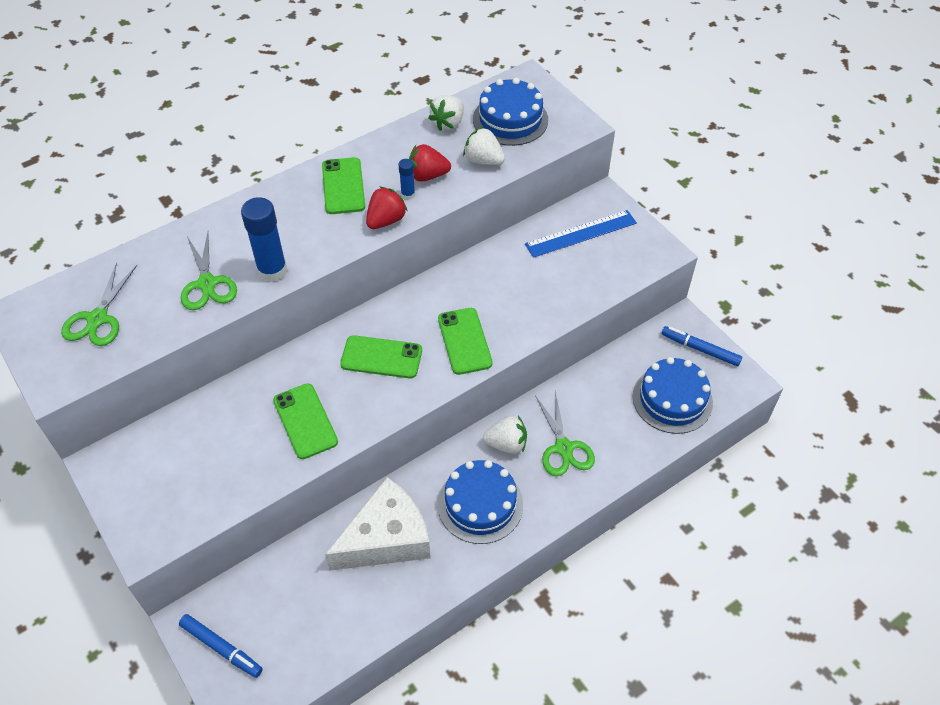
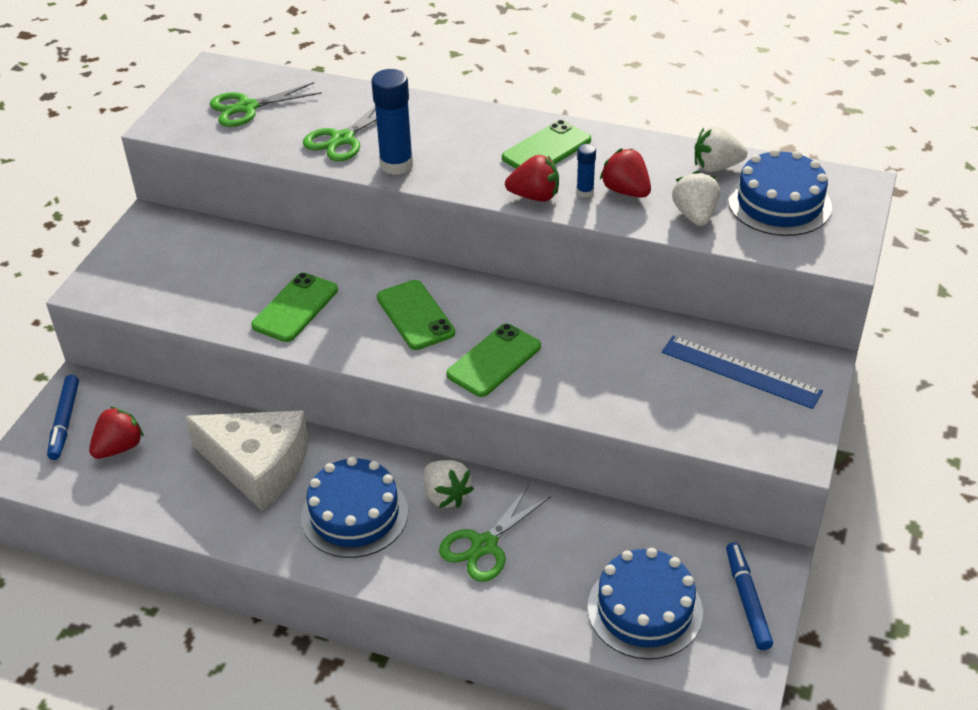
camera: 55 degrees right, 10 degrees down
(286, 621) = (119, 447): none -> red strawberry

